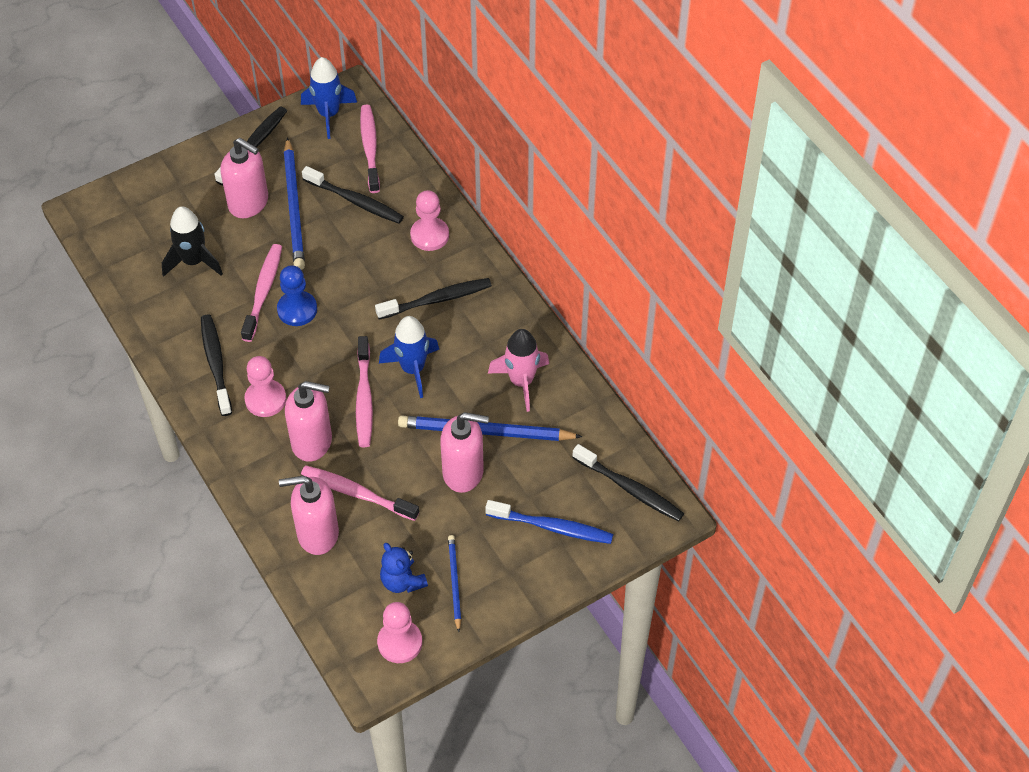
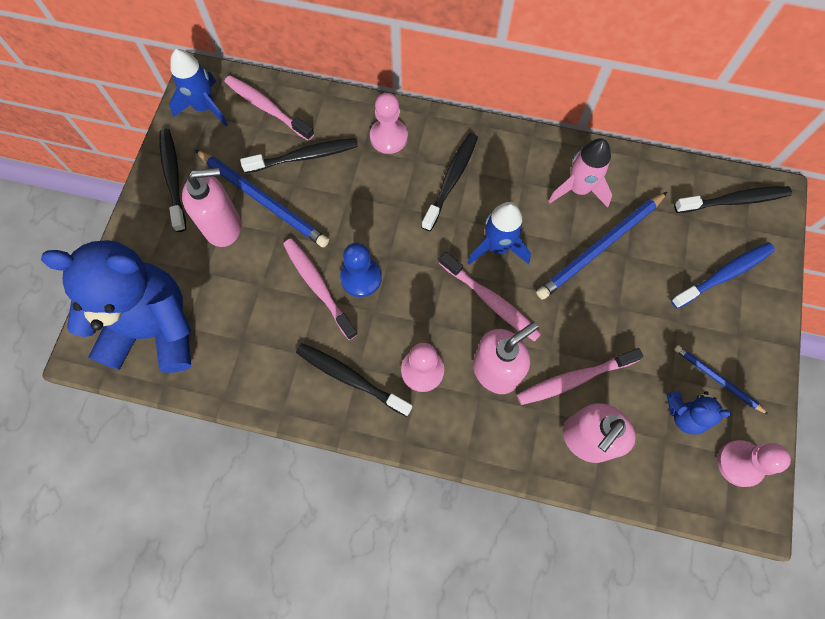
camera: 45 degrees left, 15 degrees up
(135, 230) = (154, 329): none -> blue teddy bear
(193, 261) = (234, 311): black rocket -> none
(463, 472) = (623, 291): pink soap dispenser -> none

